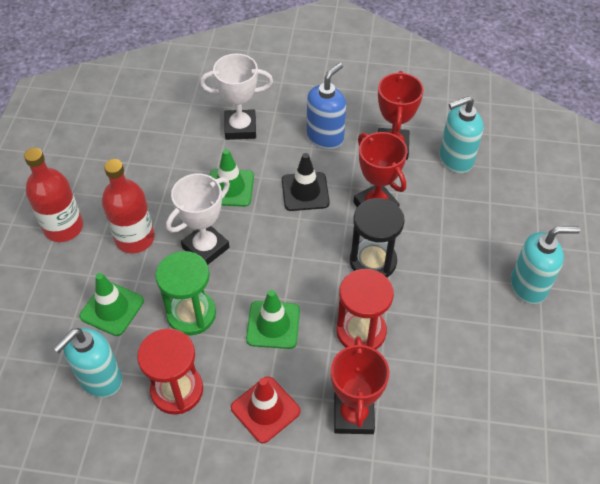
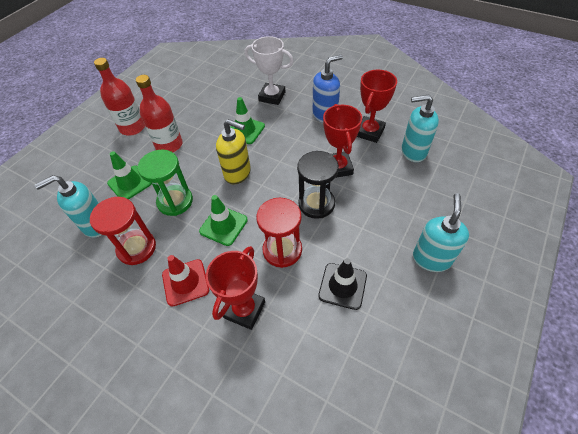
camera: 25 degrees right, 0 degrees up
(205, 247) = (208, 162): white trophy -> none
(253, 251) = (238, 173): none -> yellow soap dispenser
(305, 192) = (293, 145): black traffic cone -> black traffic cone (342, 286)
(529, 286) = (431, 258): turquoise soap dispenser -> turquoise soap dispenser turned 90 degrees counterclockwise

